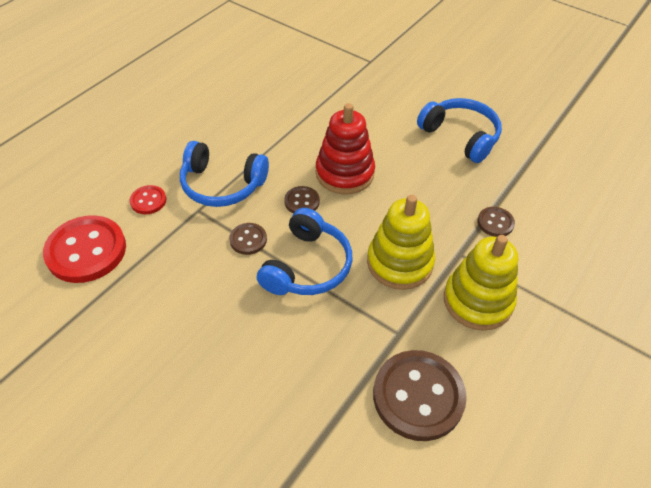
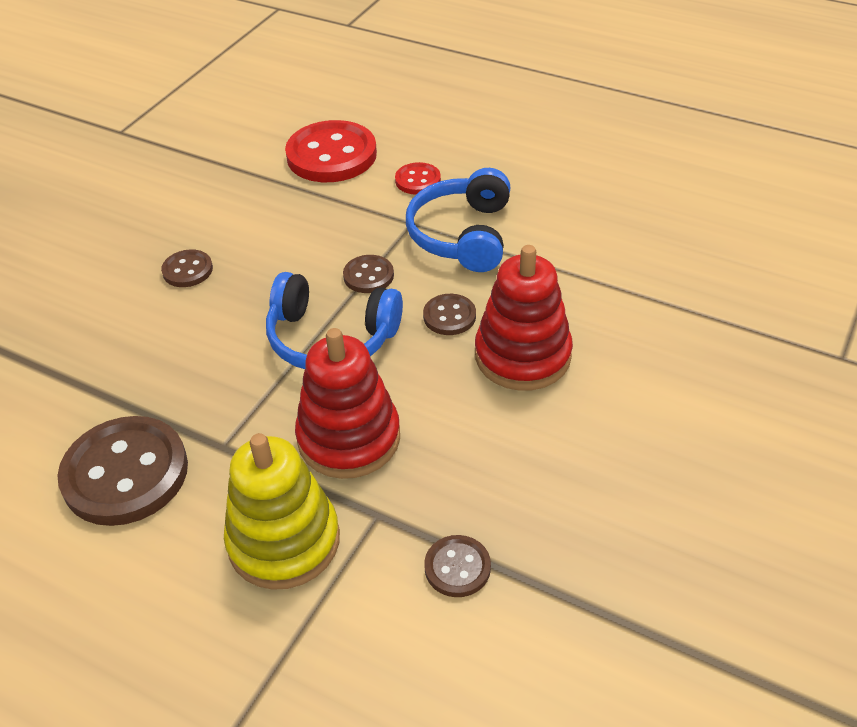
camera: 85 degrees right, 5 degrees down
(201, 359) = (187, 270): none -> brown button
(399, 263) = (349, 438): yellow stacking toy -> red stacking toy
(460, 136) = (677, 510): blue headphones -> none

